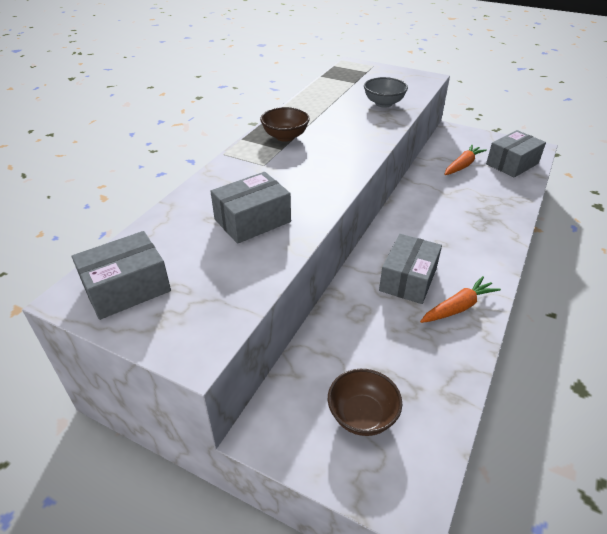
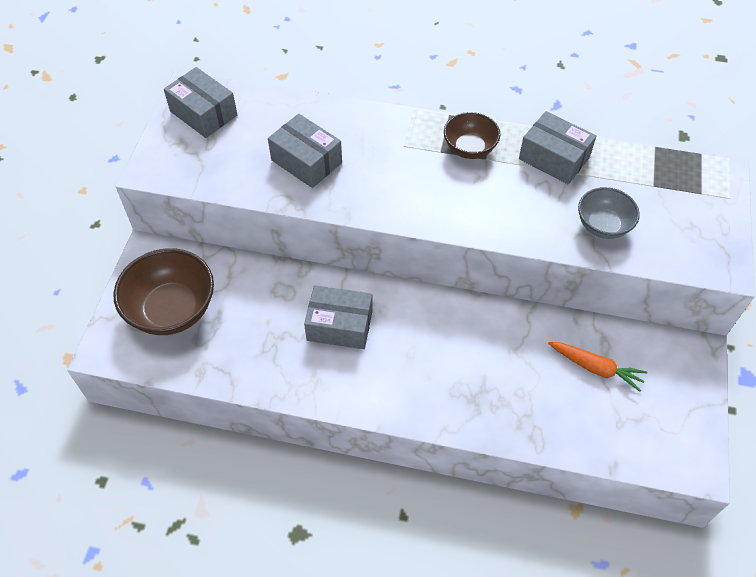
camera: 75 degrees right, 15 degrees up
(362, 416) = (172, 310): brown bowl -> brown bowl, size x1.68
(458, 307) = (310, 372): orange carrot -> none
(512, 164) = (630, 431): grey box -> grey box (554, 158)

